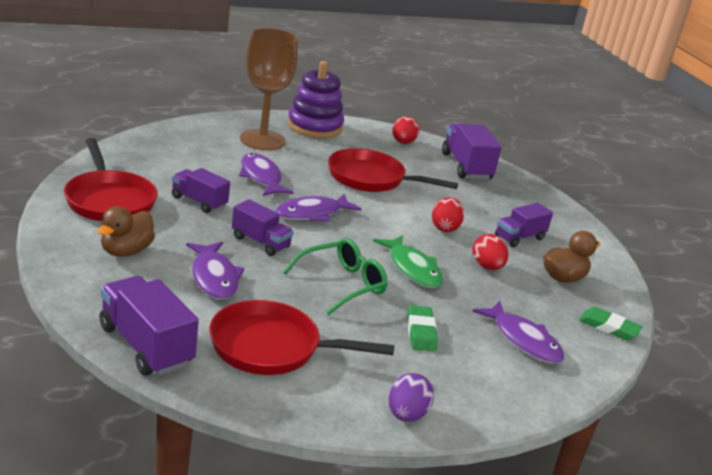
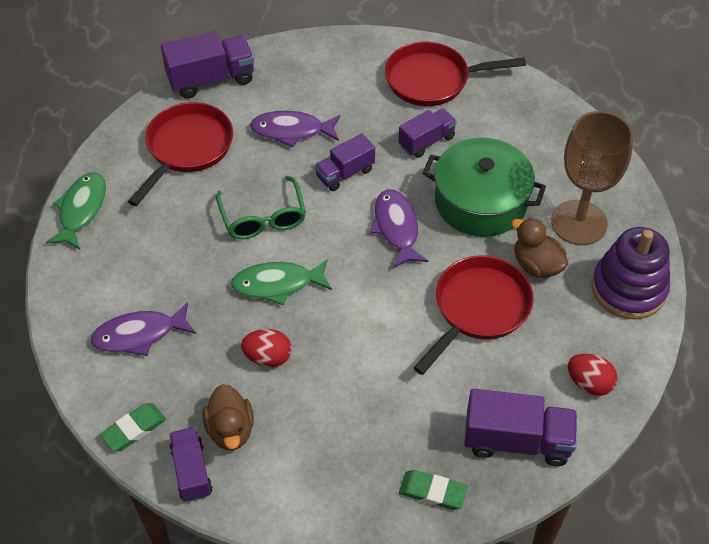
camera: 115 degrees right, 25 degrees up
(126, 251) = (342, 82): brown duck -> brown duck (536, 265)
(261, 177) = (480, 201): purple fish -> green pot
(406, 415) = (81, 210): purple egg -> green fish
(421, 332) = (176, 255): green eraser -> green eraser (432, 492)
(444, 228) = (354, 347): red egg -> none
(519, 237) = (322, 423): purple truck -> purple truck (192, 471)

